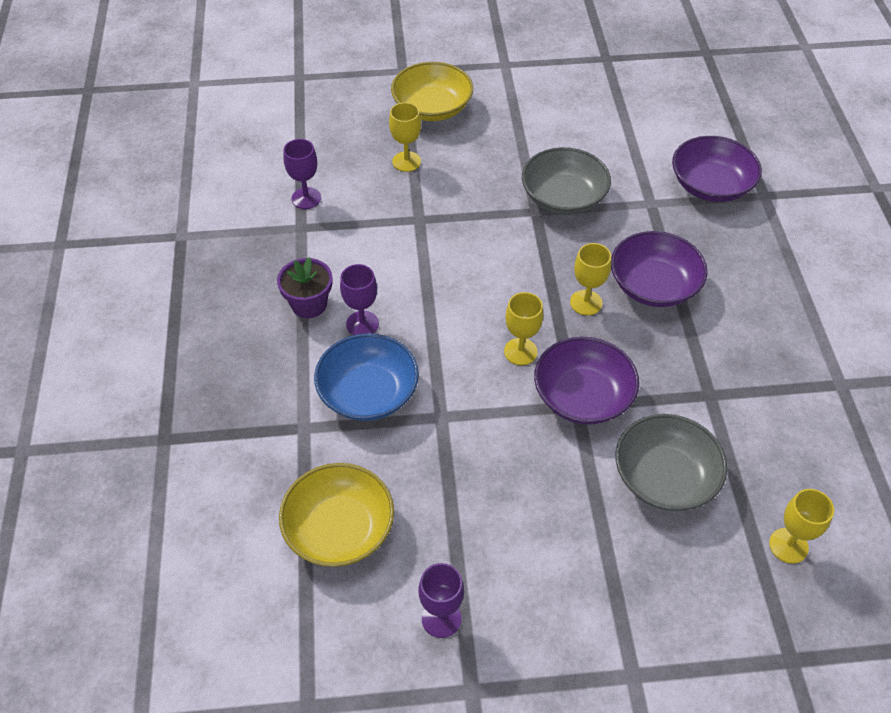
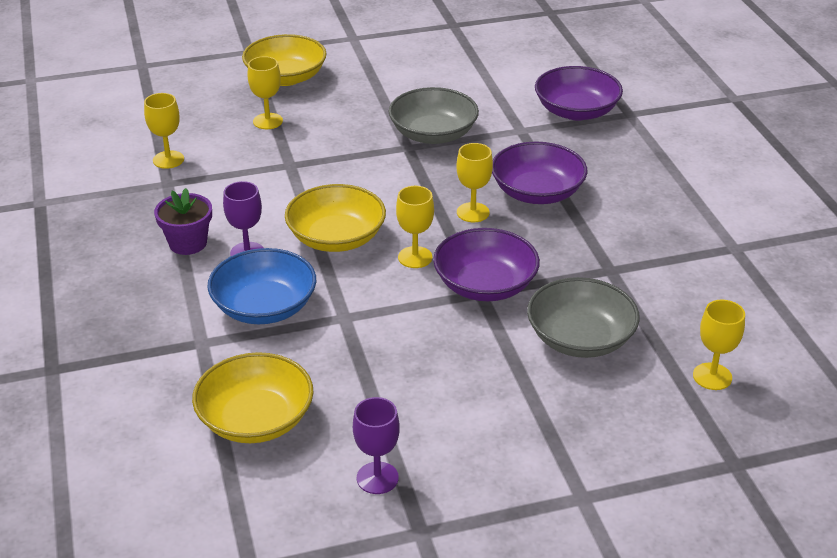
camera: 10 degrees left, 15 degrees down
(306, 198) = (168, 160): purple goblet -> yellow goblet
(449, 317) = (336, 238): none -> yellow bowl

